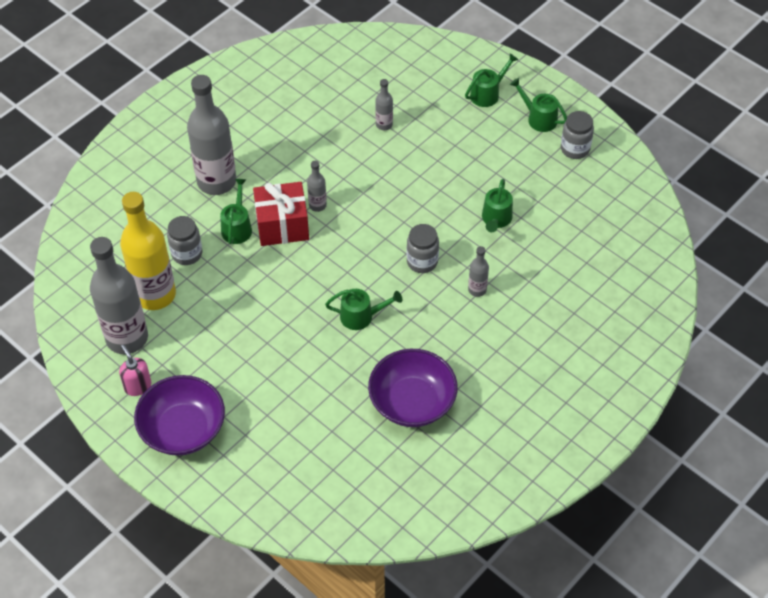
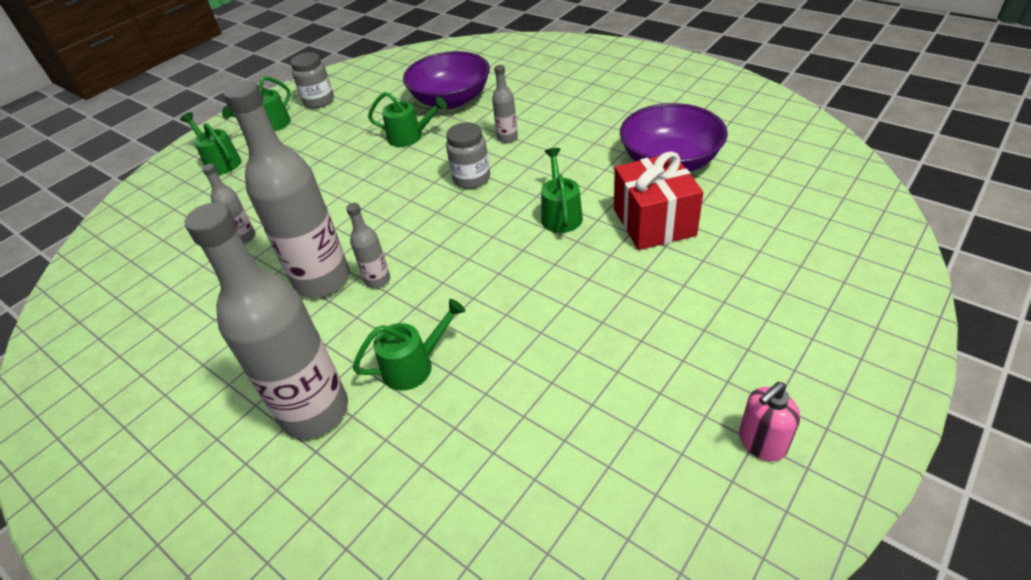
camera: 90 degrees left, 10 degrees down
(127, 338) = (669, 482): grey bottle -> grey bottle (322, 280)
(155, 294) = (565, 456): yellow bottle -> none
(183, 429) = (812, 363): purple bowl -> purple bowl (451, 100)
(187, 254) = (472, 425): grey jar -> none
(237, 227) = (414, 365): green watering can -> green watering can turned 150 degrees clockwise
(282, 225) = (413, 312): red gift -> red gift (654, 222)

